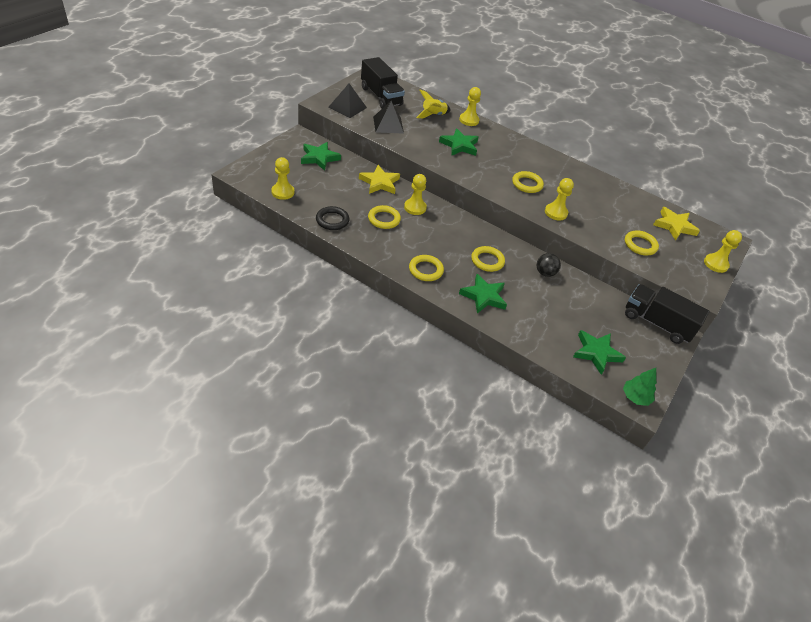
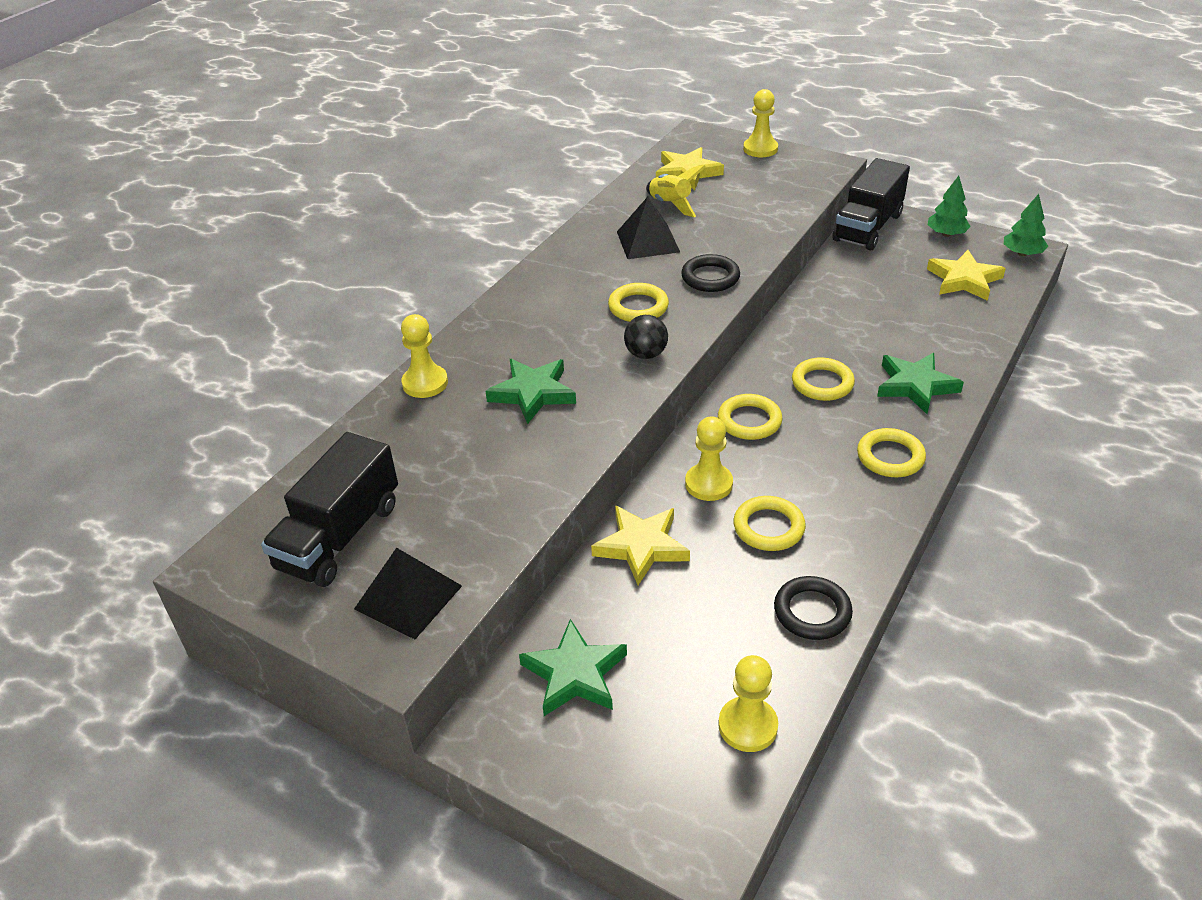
camera: 85 degrees left, 5 degrees down
(381, 96) = (339, 536): black truck -> black truck turned 150 degrees clockwise
(388, 125) = (477, 510): black pyramid -> black pyramid (648, 241)
(433, 115) = (416, 438): yellow rocket -> yellow rocket (670, 205)
(545, 273) = (818, 321): black ball -> black ball (646, 354)
(556, 213) = (710, 277): yellow pawn -> black ring
(596, 353) = (964, 280): green star -> yellow star
(640, 245) = (752, 204): yellow ring -> yellow ring (749, 421)
(655, 362) = (946, 234): none -> green tree

